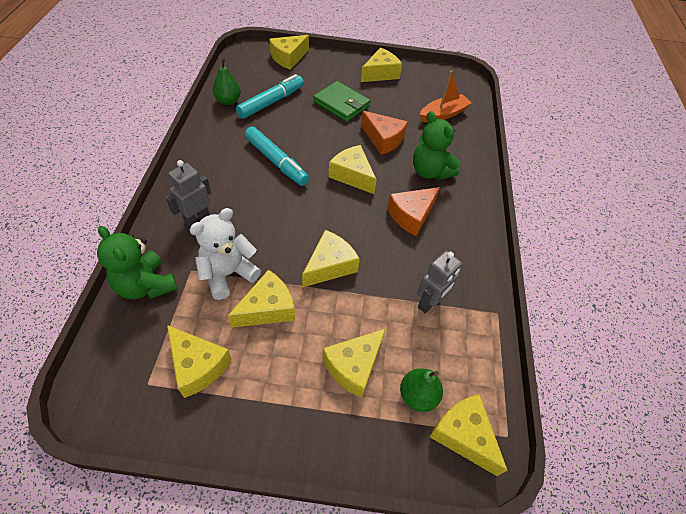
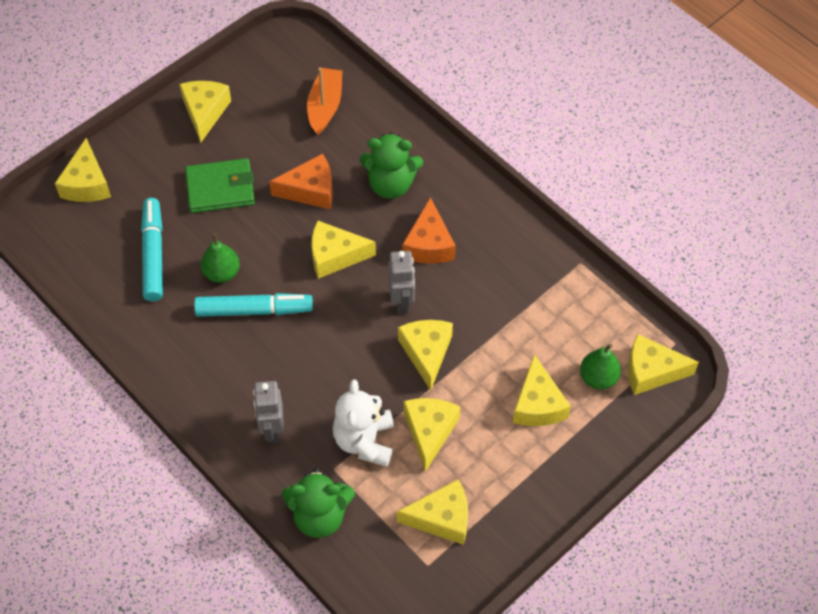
camera: 45 degrees left, 5 degrees up
(228, 101) = (111, 296): green pear -> green pear (222, 273)
(429, 303) = (529, 305): grey robot -> grey robot (402, 302)

